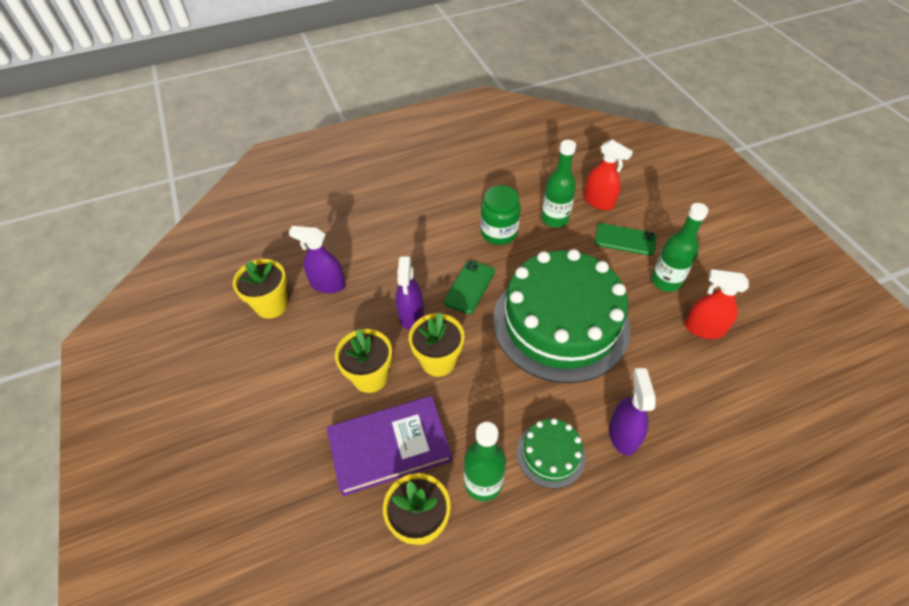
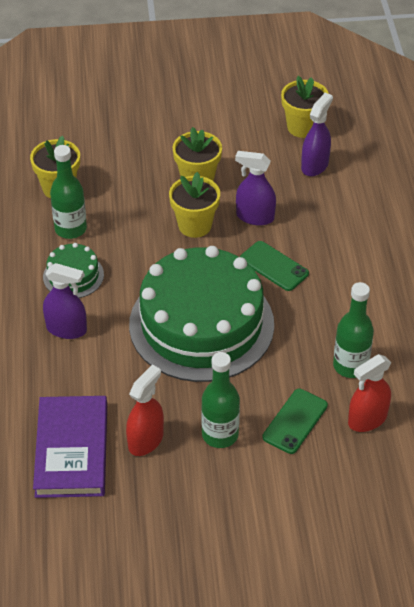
camera: 105 degrees right, 5 degrees down
(389, 447) = (127, 181): purple book -> purple book (71, 450)
(499, 232) = (344, 309): green jar -> none

